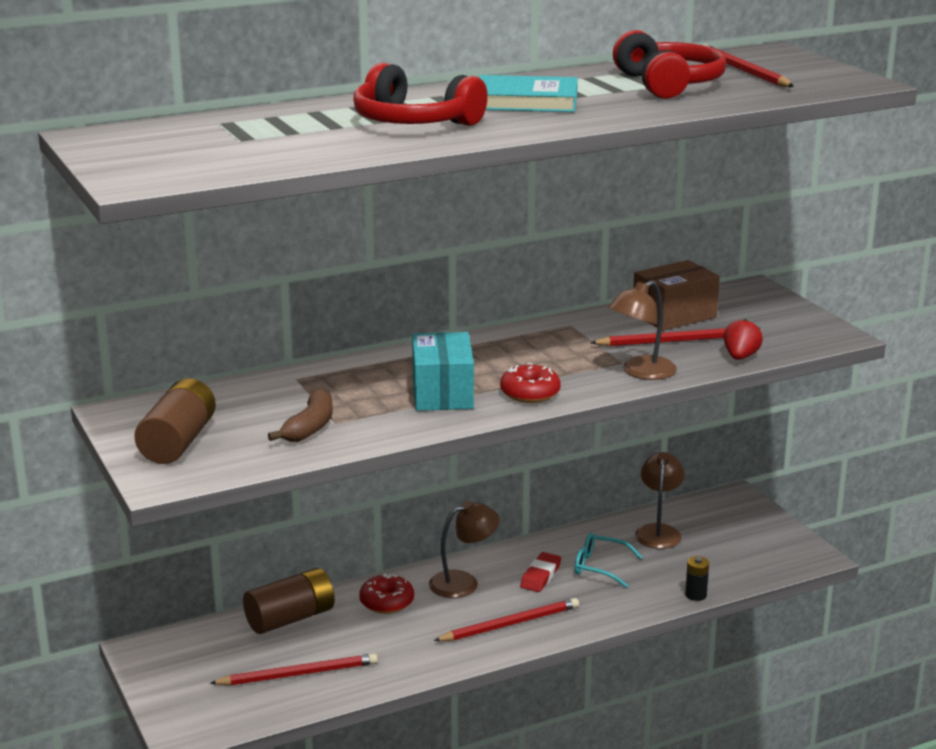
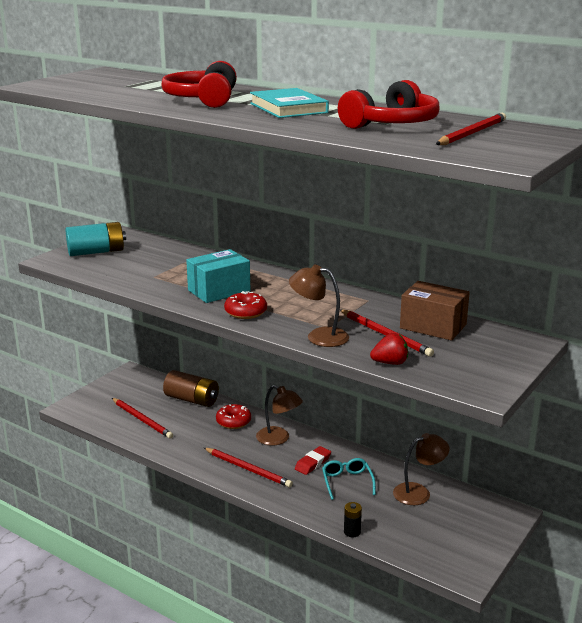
camera: 60 degrees right, 0 degrees up
(178, 442) = (96, 252): brown battery -> turquoise battery
(310, 427) = (141, 272): brown banana -> none
(540, 576) = (313, 463): red eraser -> red eraser turned 45 degrees counterclockwise

